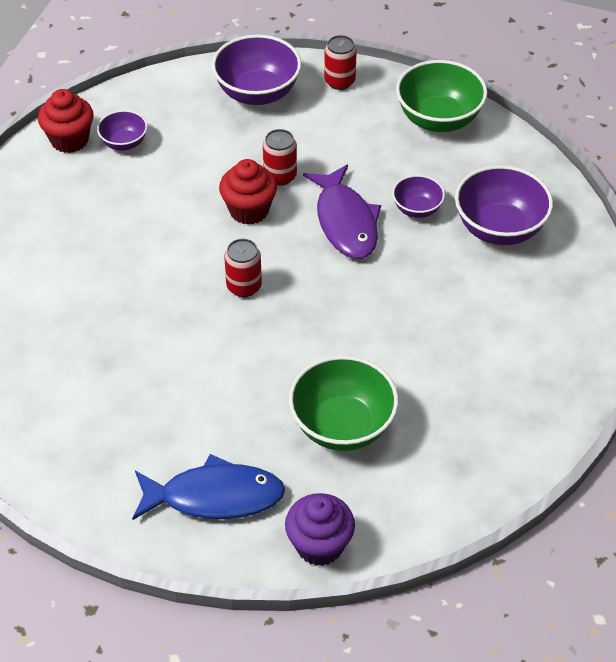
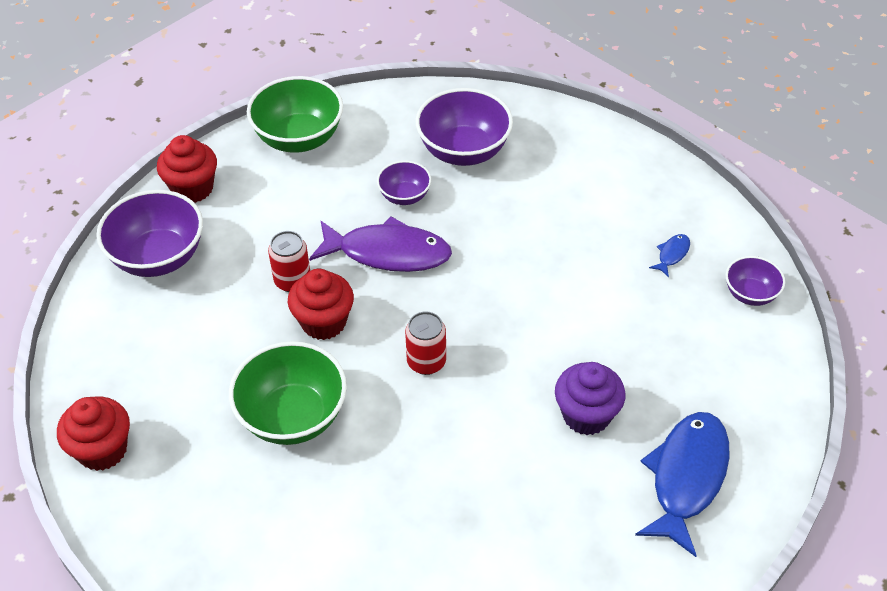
camera: 65 degrees left, 0 degrees up
(124, 143) = (147, 398): purple bowl -> purple bowl (750, 294)
(319, 545) = (774, 413): purple cupcake -> purple cupcake (586, 415)
(339, 81) = (192, 188): red can -> red cupcake
(342, 426) = (642, 346): green bowl -> green bowl (293, 417)
(468, 418) = (672, 254): none -> blue fish

